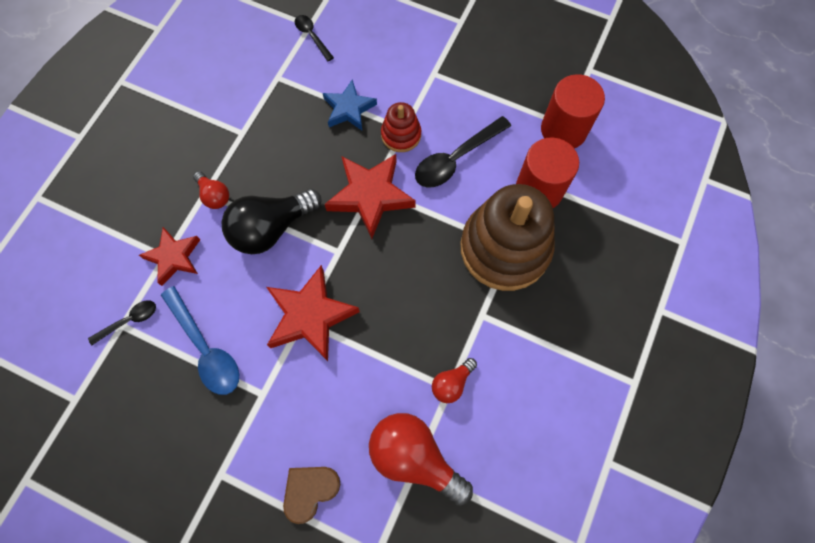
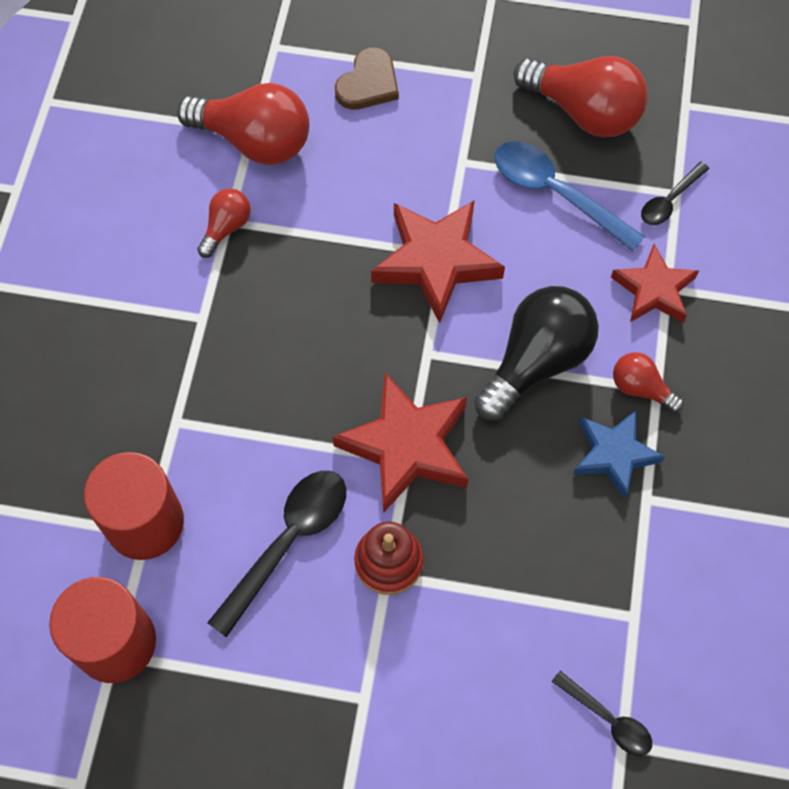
camera: 165 degrees right, 5 degrees down
(153, 414) = (584, 112): none -> red light bulb
(349, 109) = (490, 587): blue star -> blue star (614, 454)
(505, 248) = (184, 417): brown stacking toy -> none

